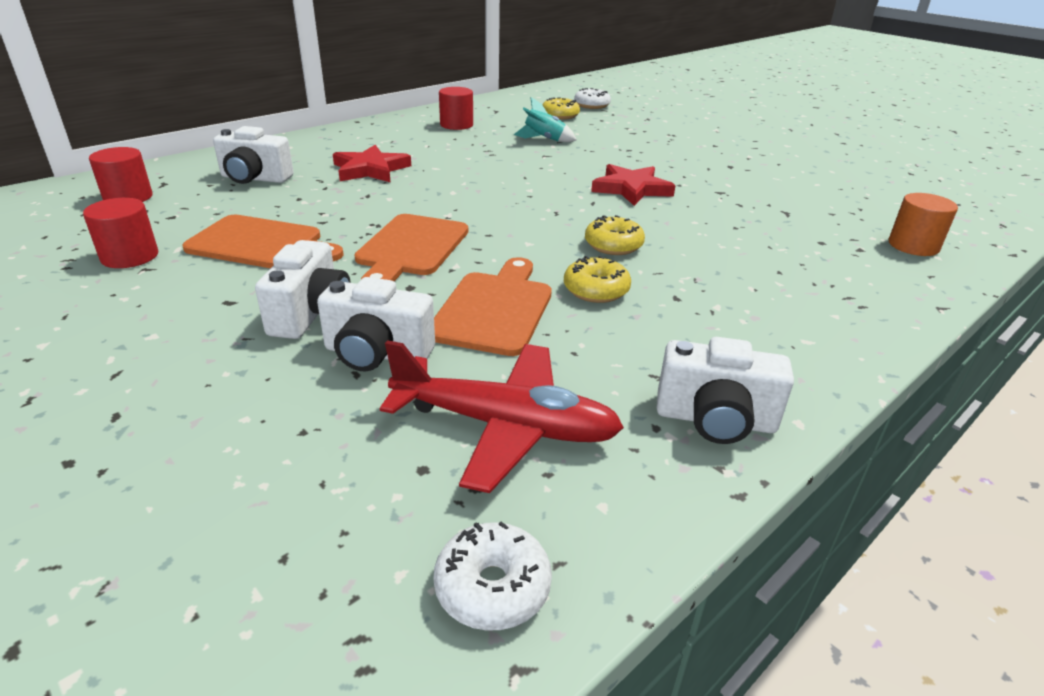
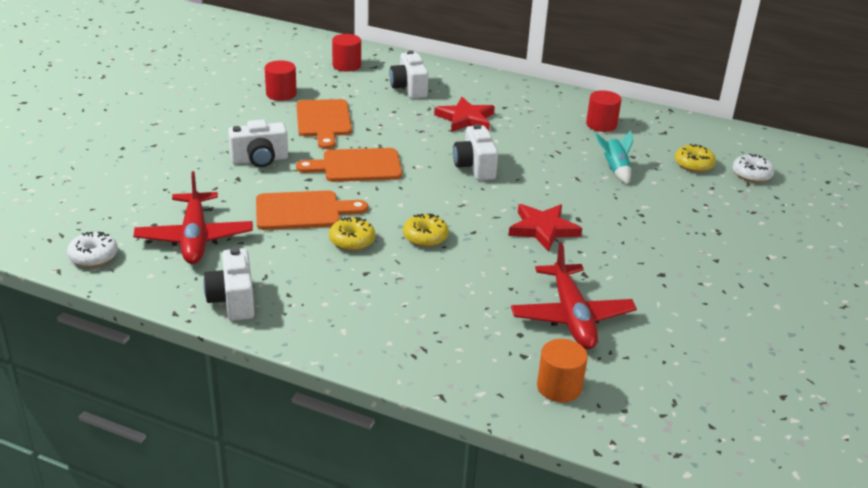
camera: 65 degrees right, 0 degrees up
(377, 354) = (234, 188): white camera -> white camera (475, 167)
(793, 213) = (571, 317): none -> red plane

